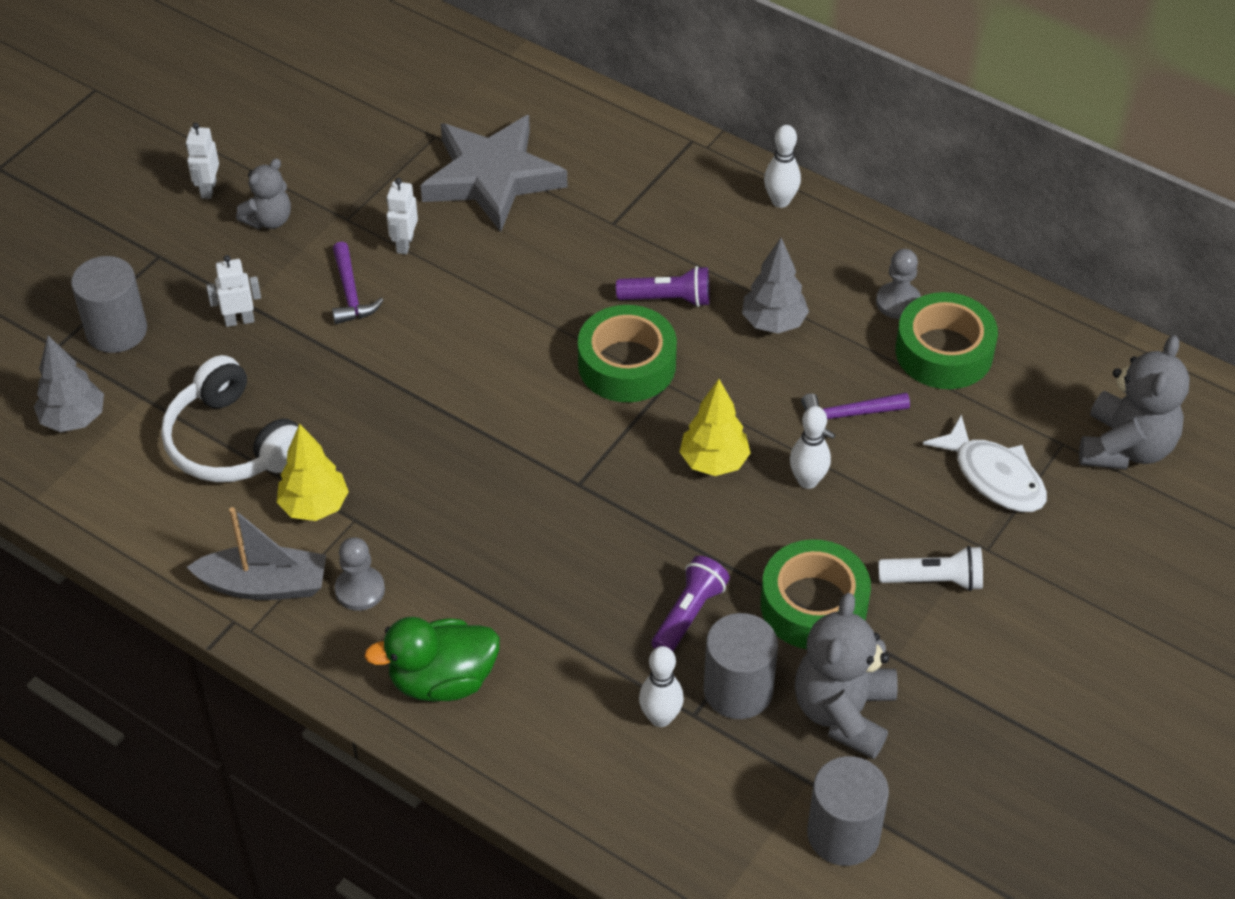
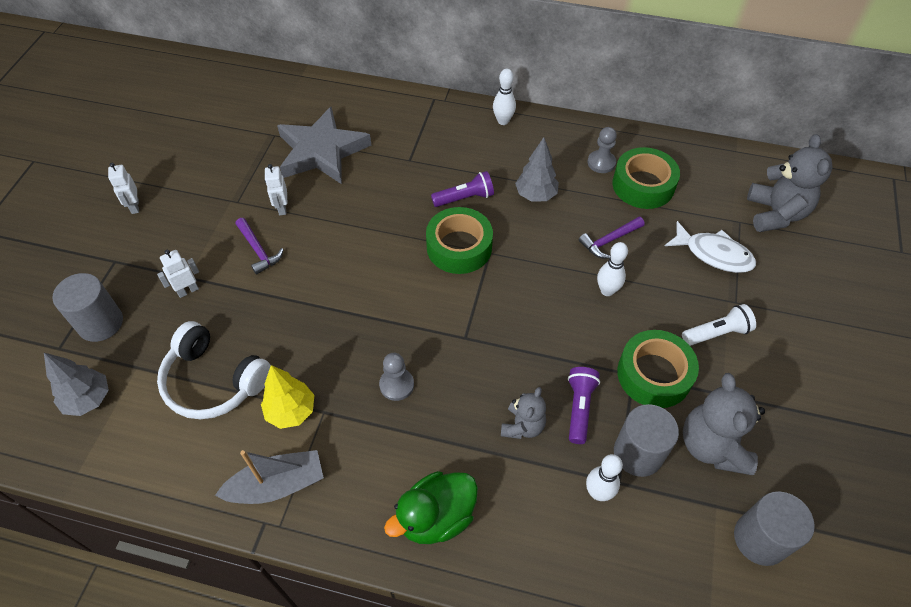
camera: 20 degrees left, 5 degrees up
(269, 220) = (184, 216): grey teddy bear -> grey teddy bear (522, 426)
(360, 590) = (348, 465): grey pawn -> grey pawn (396, 385)
(714, 462) = (544, 296): yellow tree -> none

